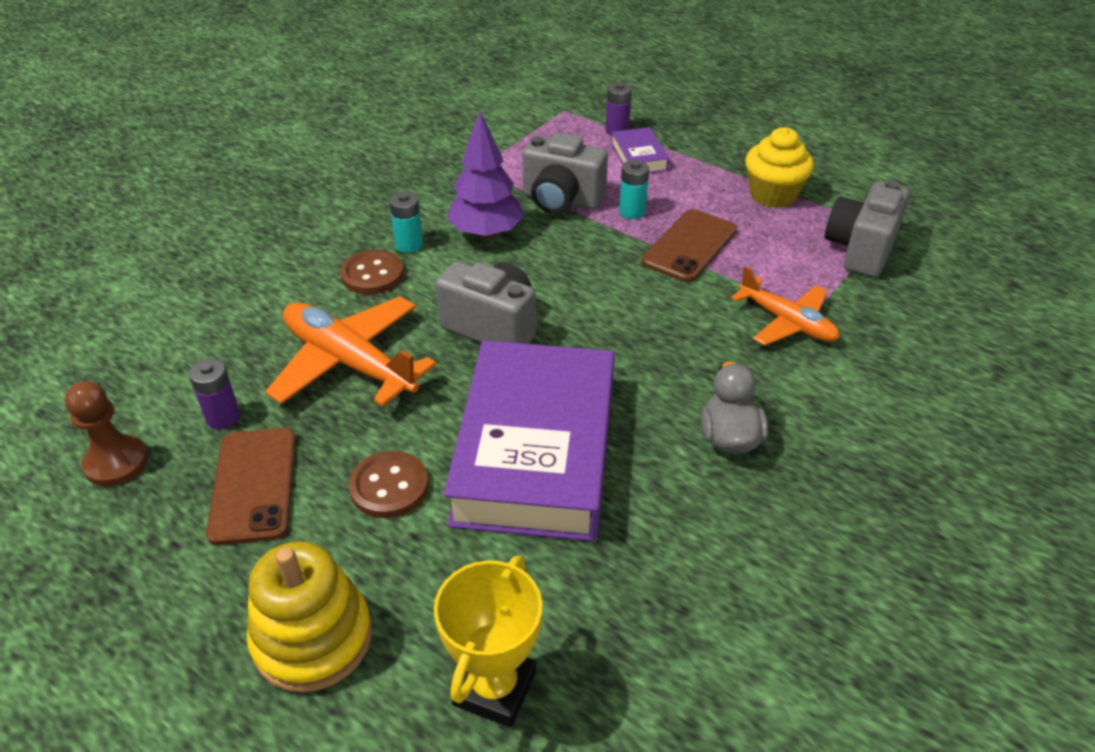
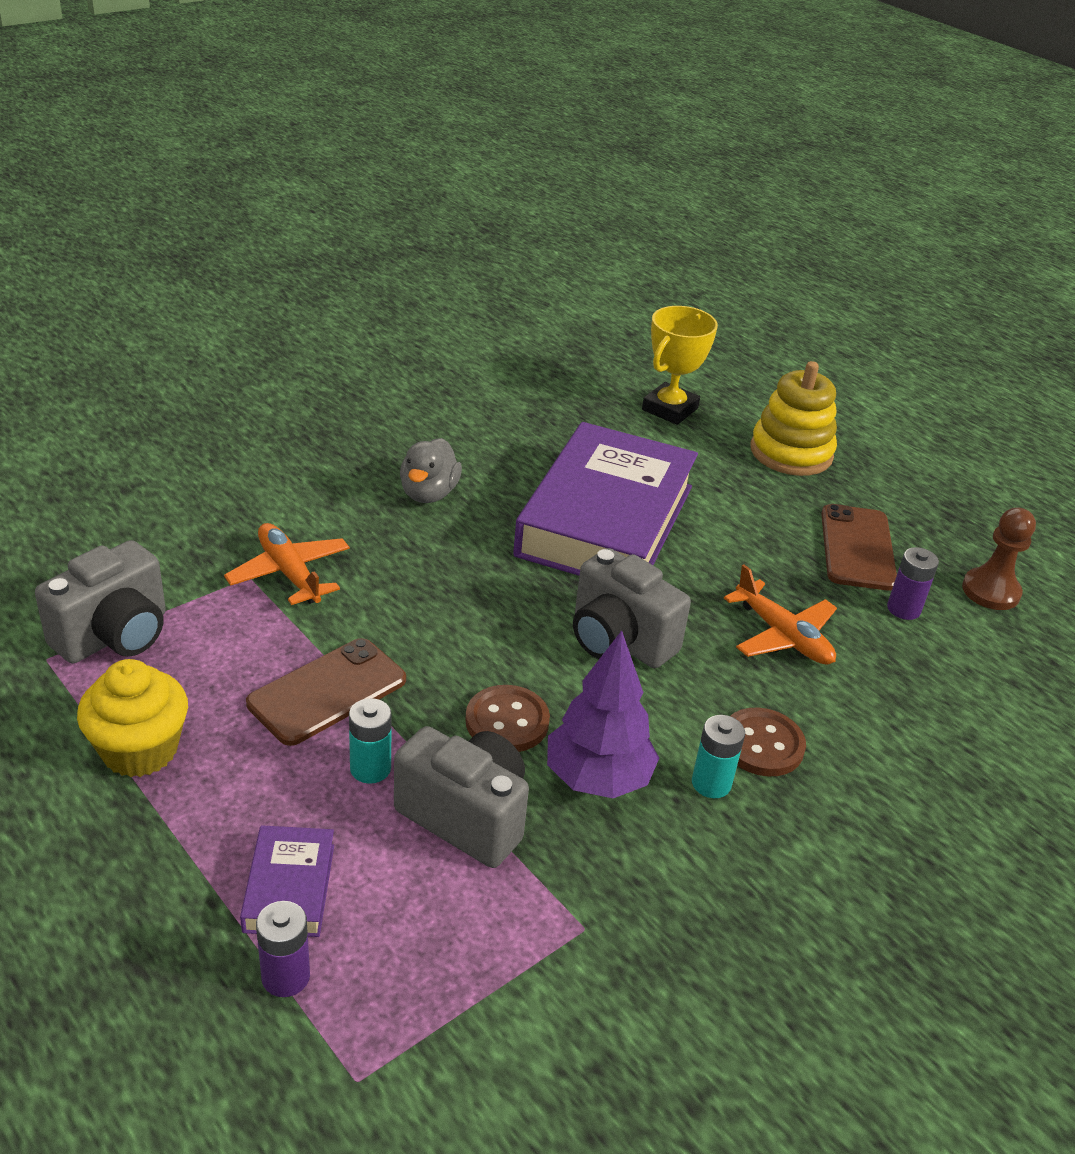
camera: 170 degrees left, 5 degrees down
(349, 362) = (783, 636): orange plane -> orange plane, size x0.65
(389, 486) = (738, 522): brown button -> brown button (507, 721)

